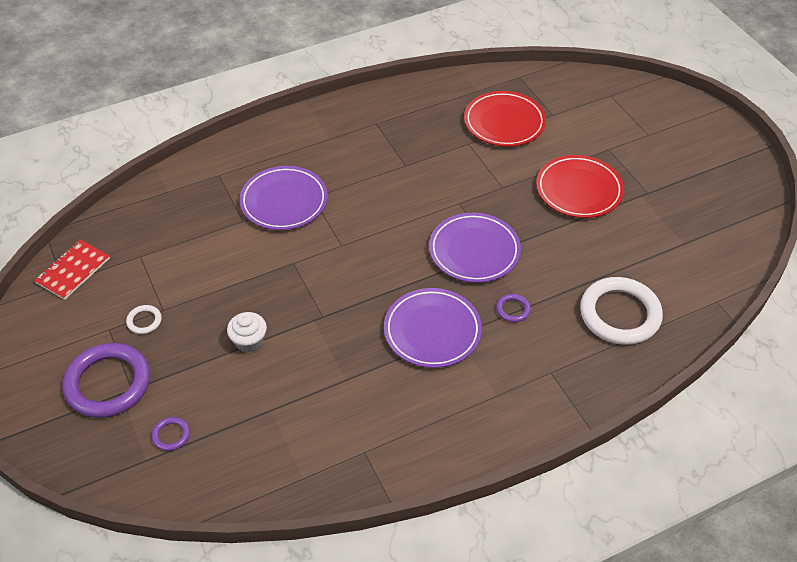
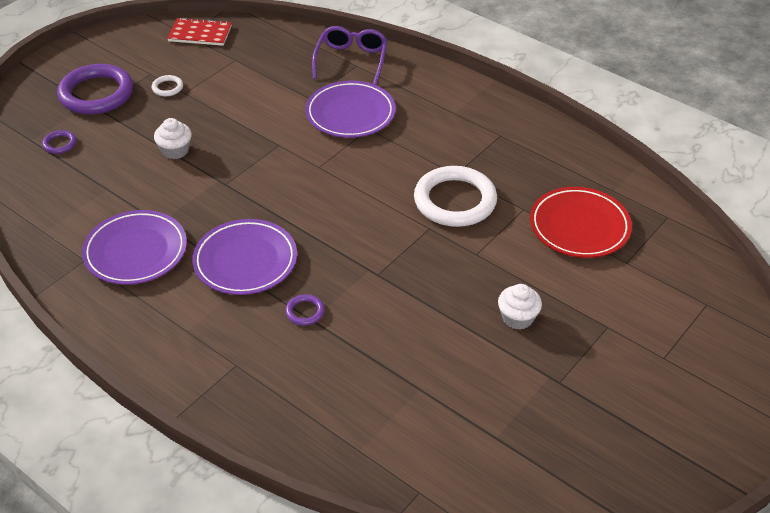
camera: 65 degrees right, 5 degrees down
(208, 176) = (351, 60): none -> purple glasses
(474, 251) = (368, 259): purple plate -> purple plate (136, 251)
(579, 190) = (517, 318): red plate -> white cupcake
(620, 314) = (347, 403): white ring -> white ring (455, 201)

